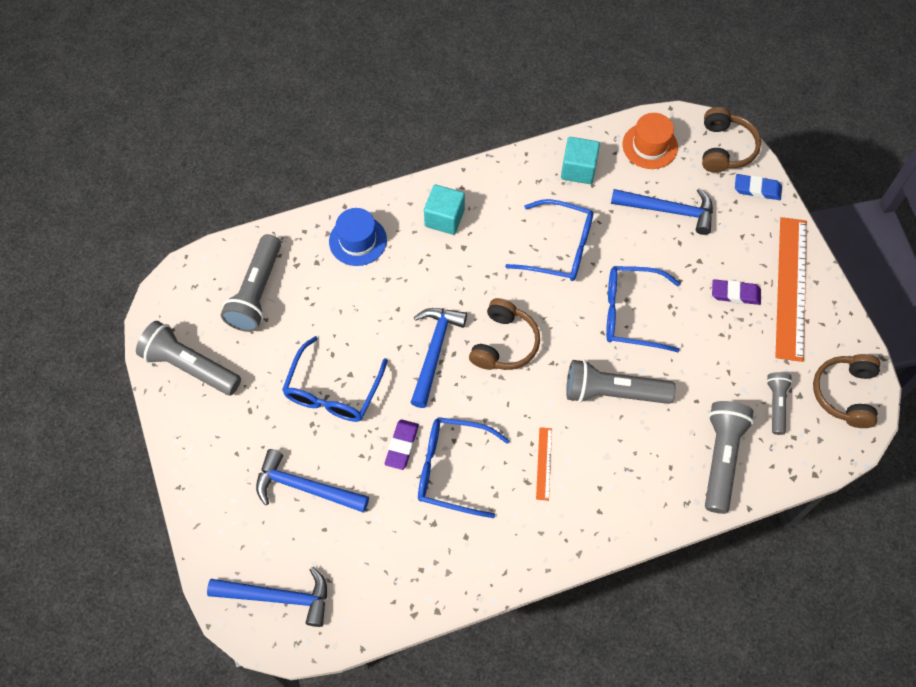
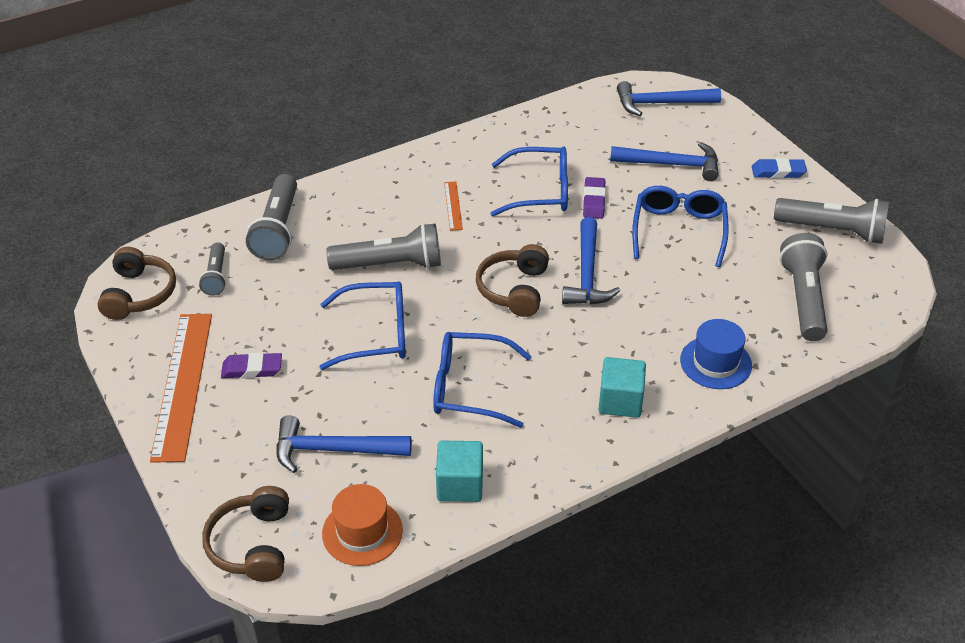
camera: 170 degrees right, 20 degrees down
(757, 189) = (211, 494): blue eraser -> blue eraser (778, 172)

